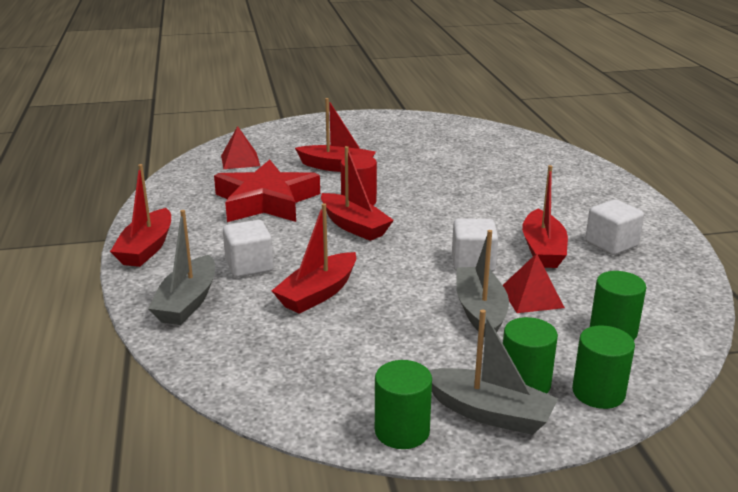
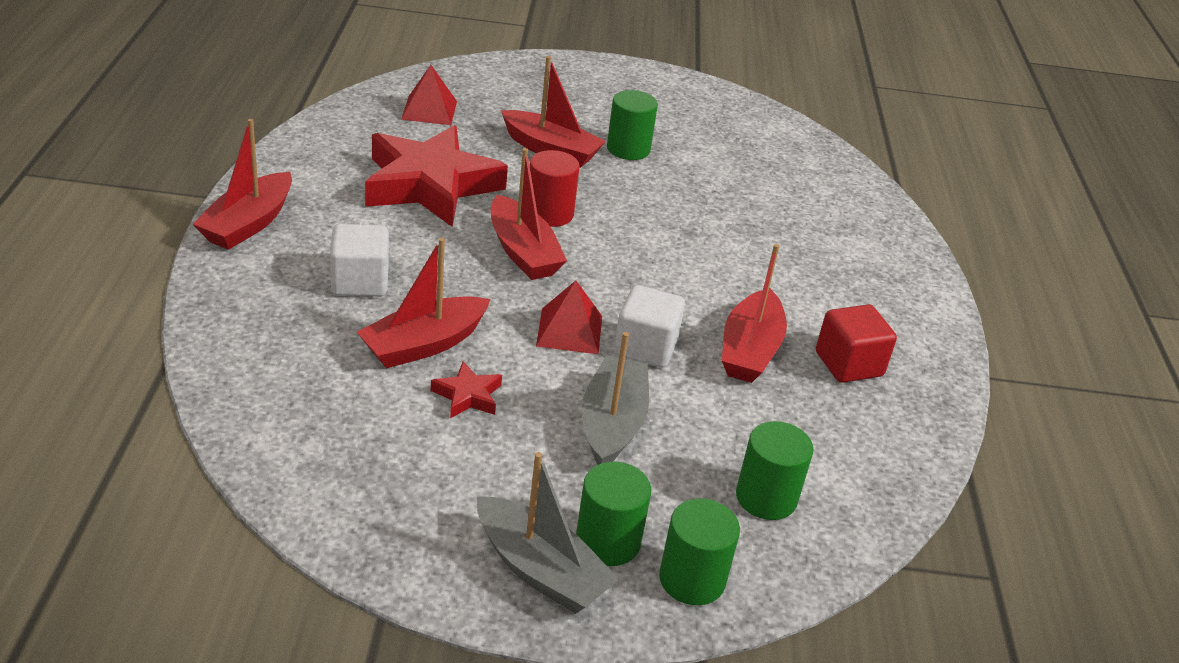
camera: 10 degrees right, 10 degrees up
(187, 302) = (261, 317): grey boat -> none
(368, 317) = (467, 396): none -> red star
(402, 431) = (423, 565): green cylinder -> green cylinder (628, 149)
(531, 297) = (691, 419): red pyramid -> red pyramid (569, 330)
(611, 244) = (848, 364): white cube -> red cube

